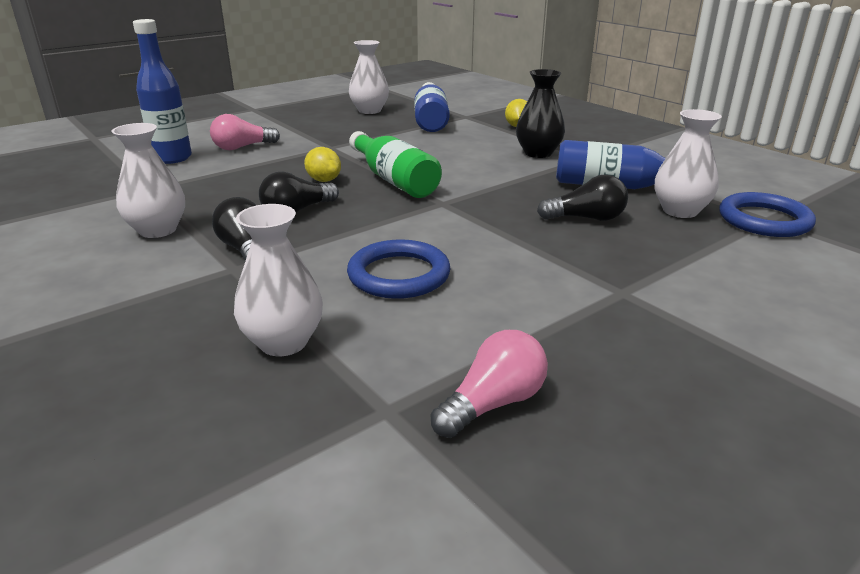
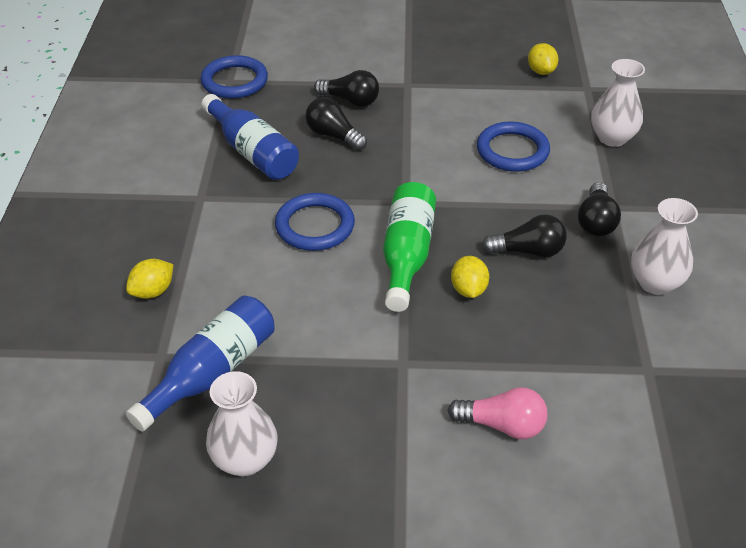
camera: 140 degrees left, 15 degrees up
(172, 158) = (600, 441): blue bottle -> none
(484, 171) = (315, 226): none -> blue ring
(493, 403) = (541, 71): pink light bulb -> yellow lemon
(538, 153) = (226, 227): black vase -> none
(637, 249) = (350, 101): none -> black light bulb
(680, 211) = (264, 111): white vase -> none

